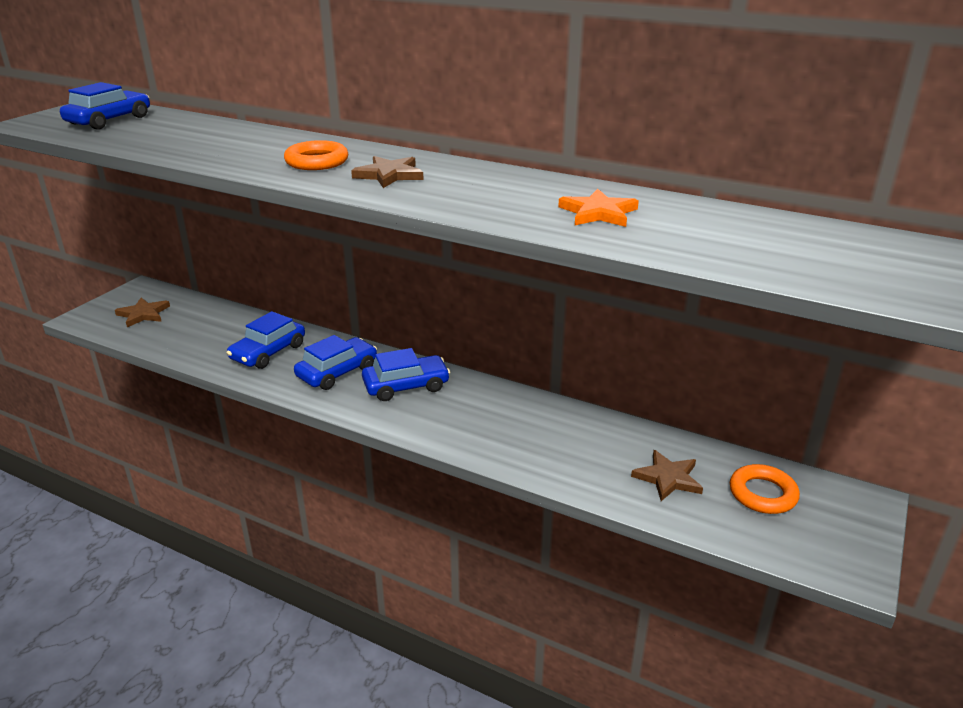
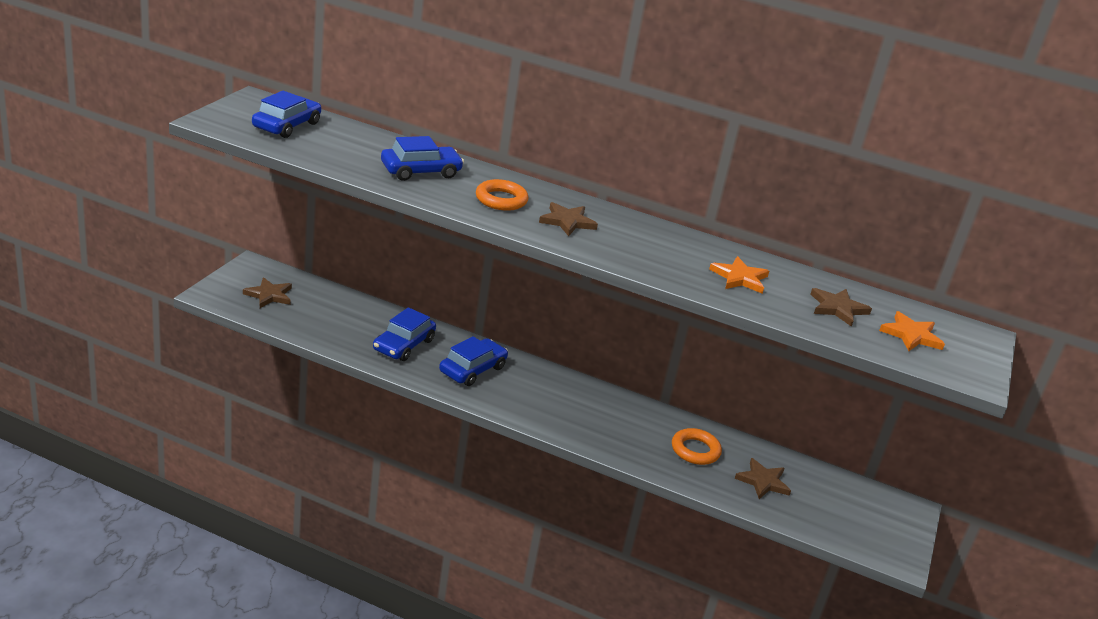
camera: 10 degrees left, 0 degrees up
(406, 386) = (536, 387): blue car -> blue car (421, 171)
(732, 235) = (837, 308): none -> brown star
(762, 494) = (834, 498): orange ring -> orange ring (695, 450)
(840, 258) = (911, 335): none -> orange star

